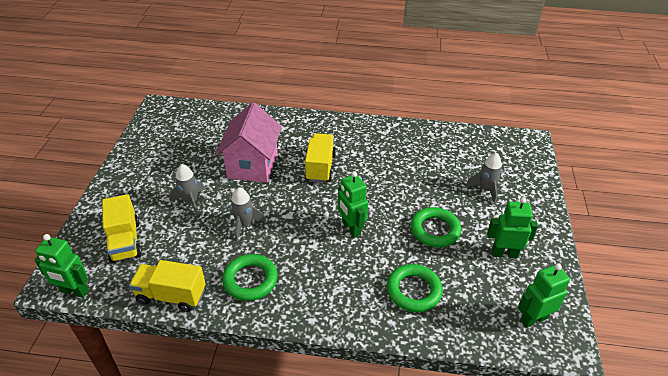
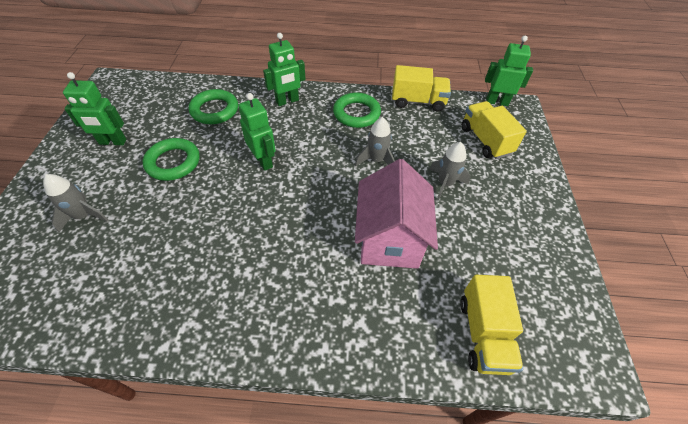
camera: 175 degrees right, 10 degrees up
(320, 167) = (297, 241): yellow truck -> yellow truck (483, 334)
(533, 319) = (123, 95): green robot -> green robot (287, 101)

